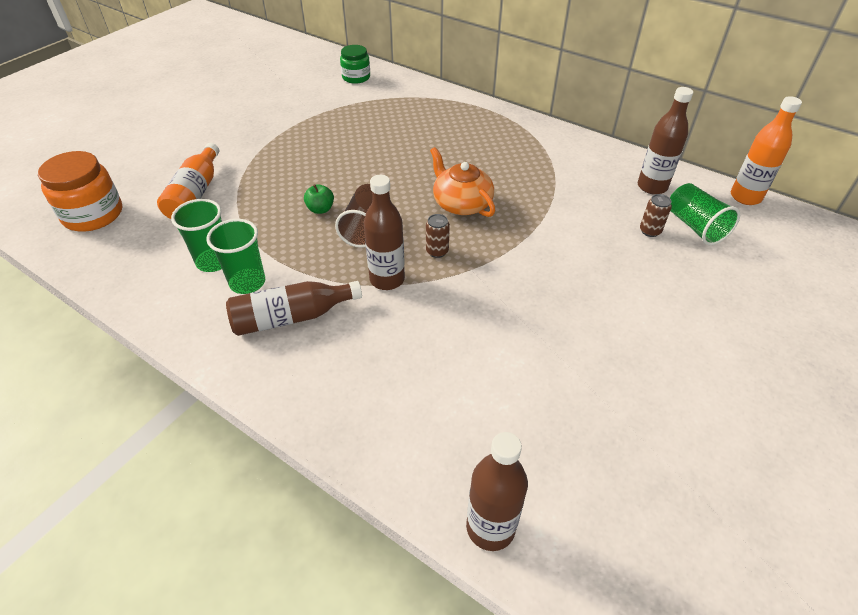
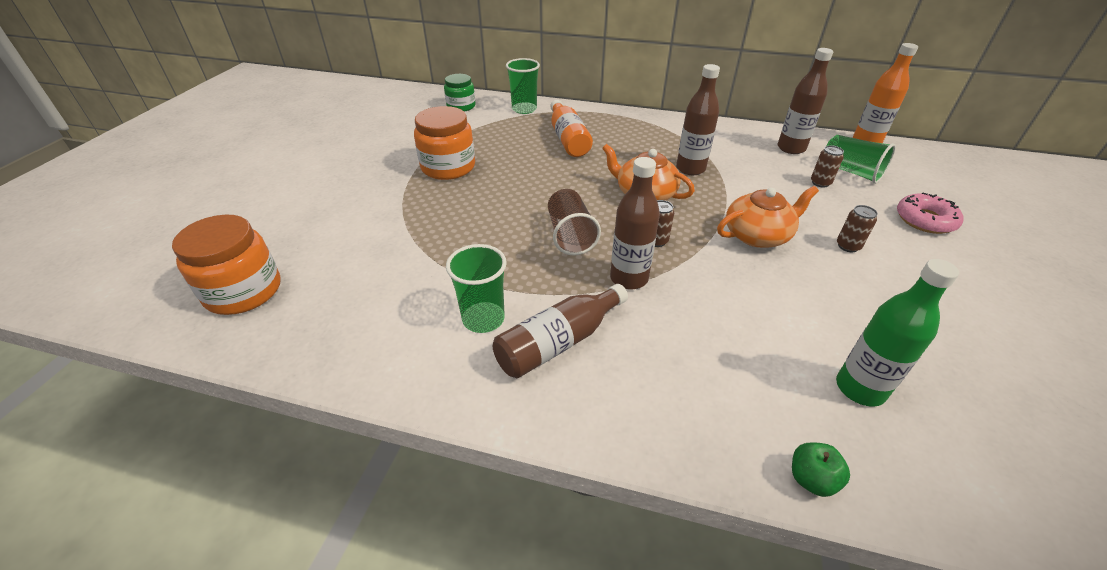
camera: 20 degrees left, 5 degrees down
(195, 193) = (360, 242): orange bottle -> orange bottle (568, 139)
(213, 261) = (429, 307): green cup -> green cup (524, 109)
(305, 139) = (448, 167): none -> orange jar
(320, 209) = (511, 228): green apple -> green apple (811, 479)
(490, 527) = (929, 500): brown bottle -> brown bottle (690, 169)
(511, 428) = (859, 388): none -> green bottle
(537, 269) = (758, 235): none -> orange teapot
(618, 302) = (848, 246): none -> brown can
(729, 296) = (925, 220): none -> pink donut

